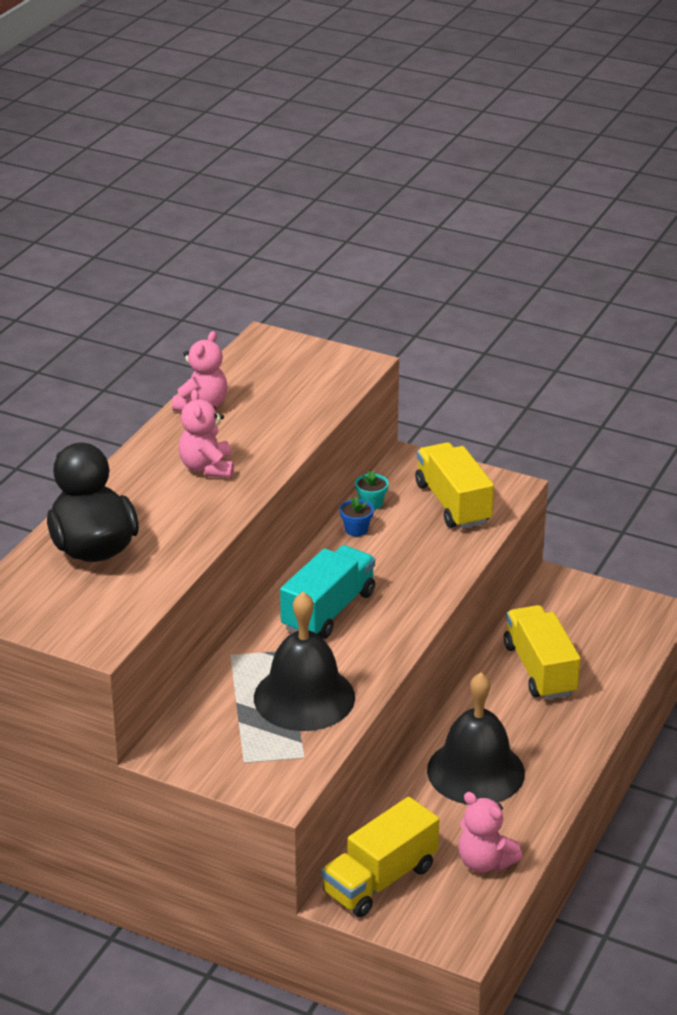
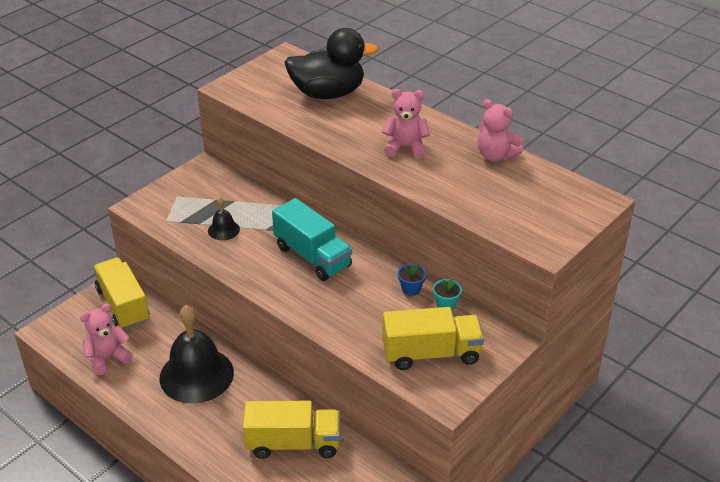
camera: 105 degrees right, 5 degrees up
(304, 697) = (223, 230): black bell -> black bell, size x0.45

